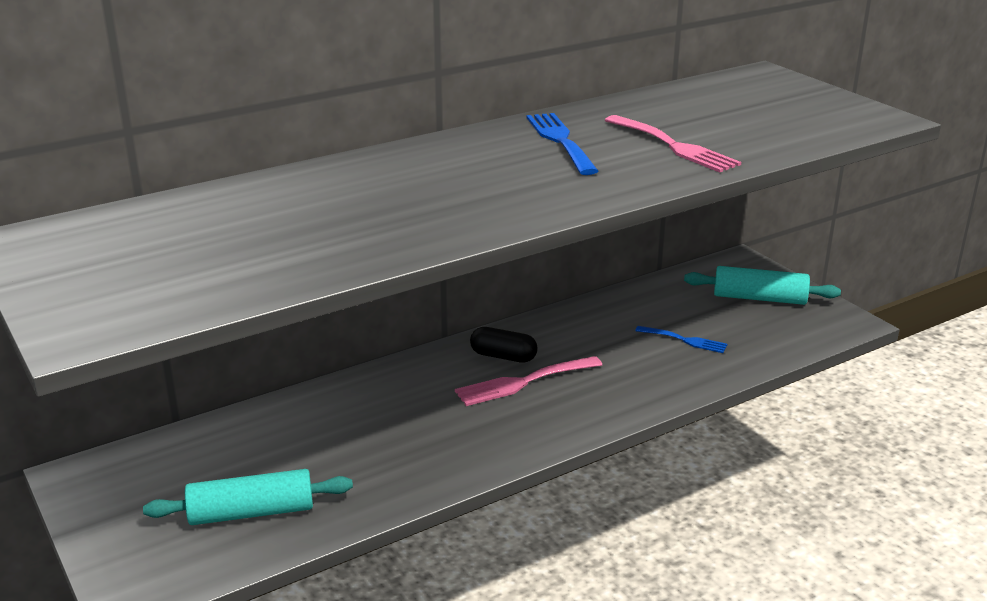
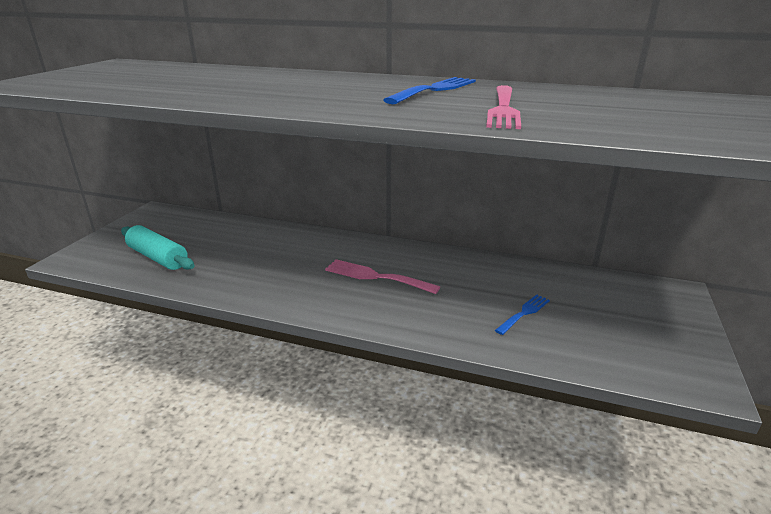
camera: 50 degrees right, 0 degrees up
(503, 356) = (394, 259): black capsule -> none
(685, 340) = (524, 313): blue fork -> blue fork turned 120 degrees counterclockwise
(759, 298) = (644, 321): turquoise rolling pin -> none

